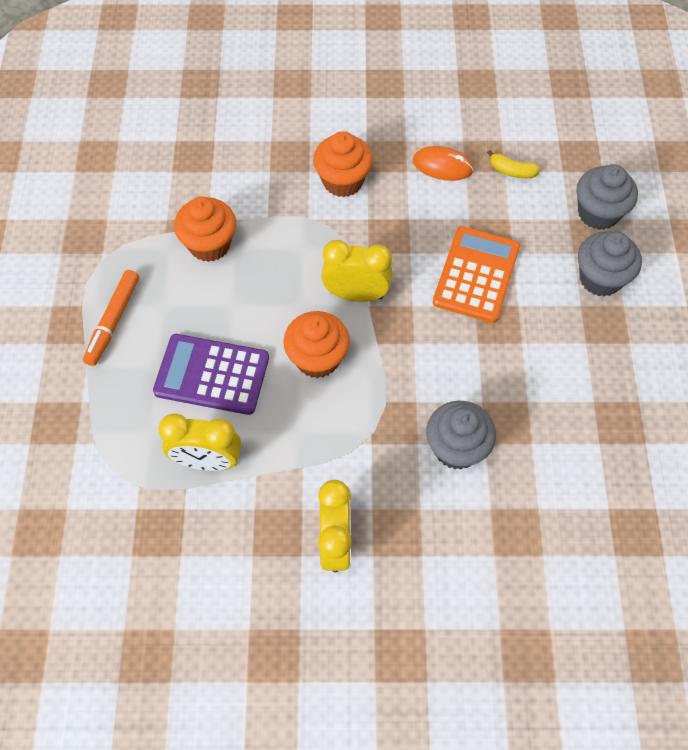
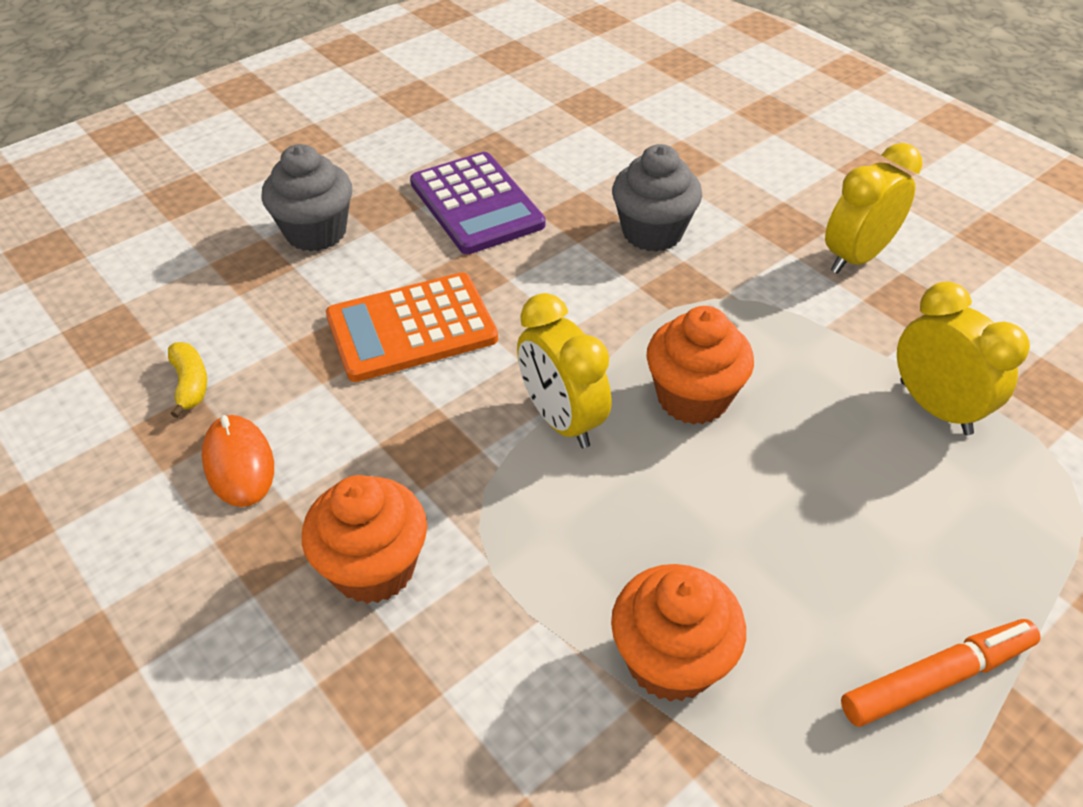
camera: 130 degrees left, 15 degrees down
(212, 374) = (844, 485): purple calculator -> purple calculator (476, 204)
(598, 213) = (207, 275): grey cupcake -> none

